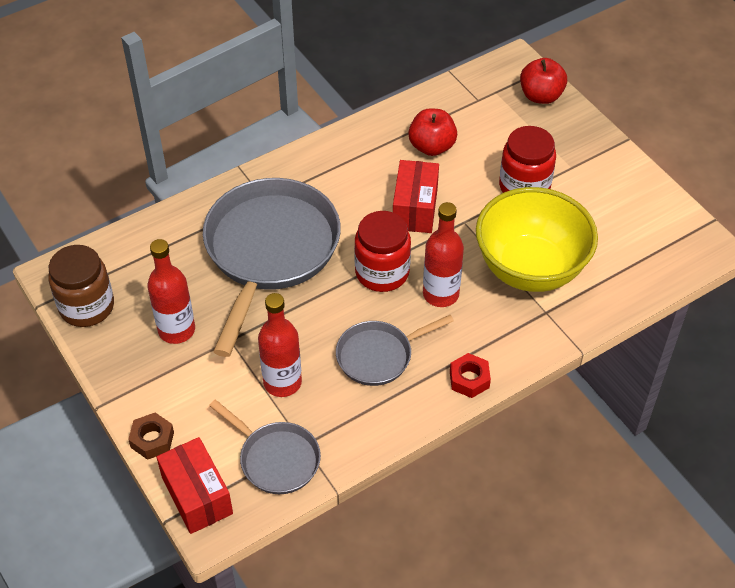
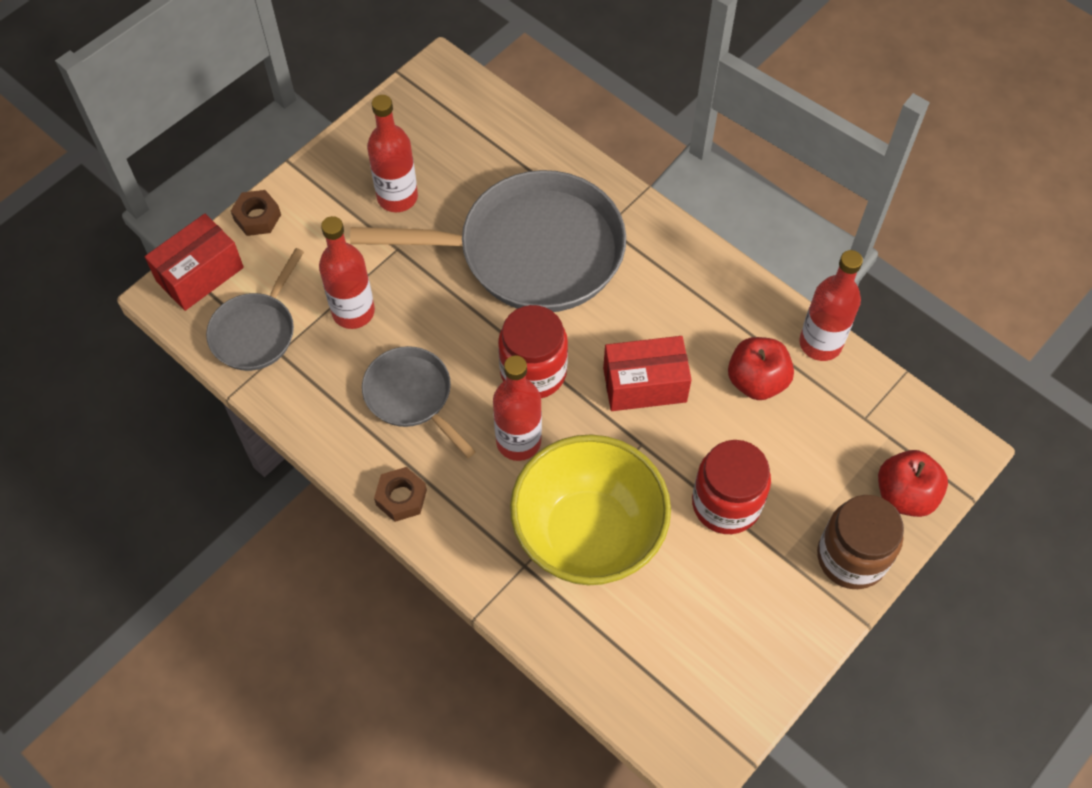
camera: 75 degrees right, 10 degrees up
(87, 306) = (407, 111): brown jar -> brown jar (851, 557)
(412, 106) = (820, 343): none -> red bottle
(469, 379) = (401, 497): red nut -> brown nut

